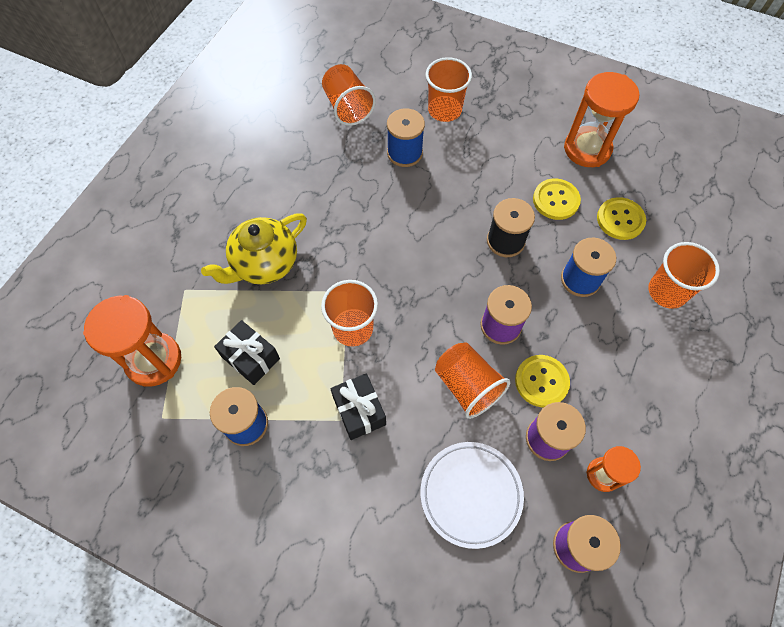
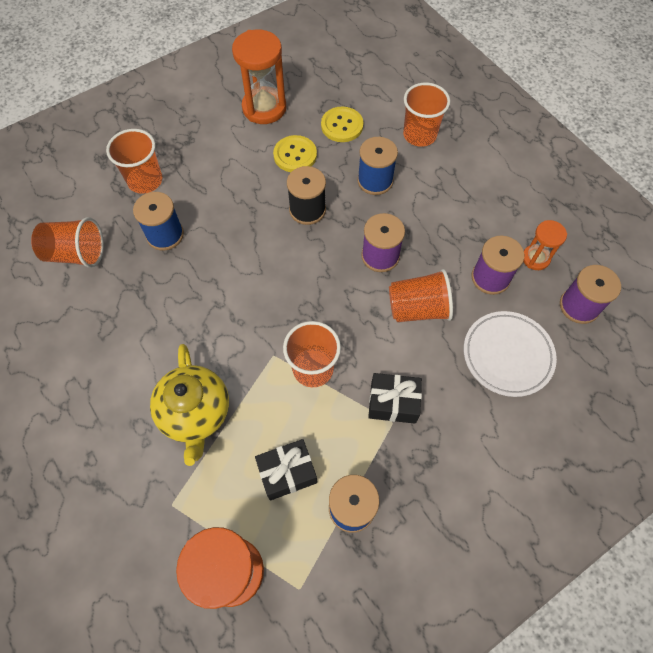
camera: 60 degrees left, 0 degrees up
(541, 381) = (443, 255): yellow button -> none

